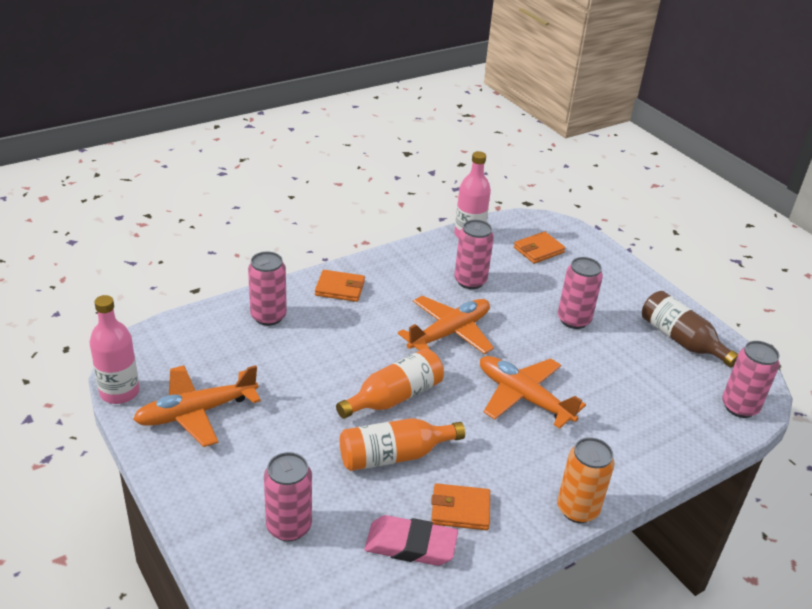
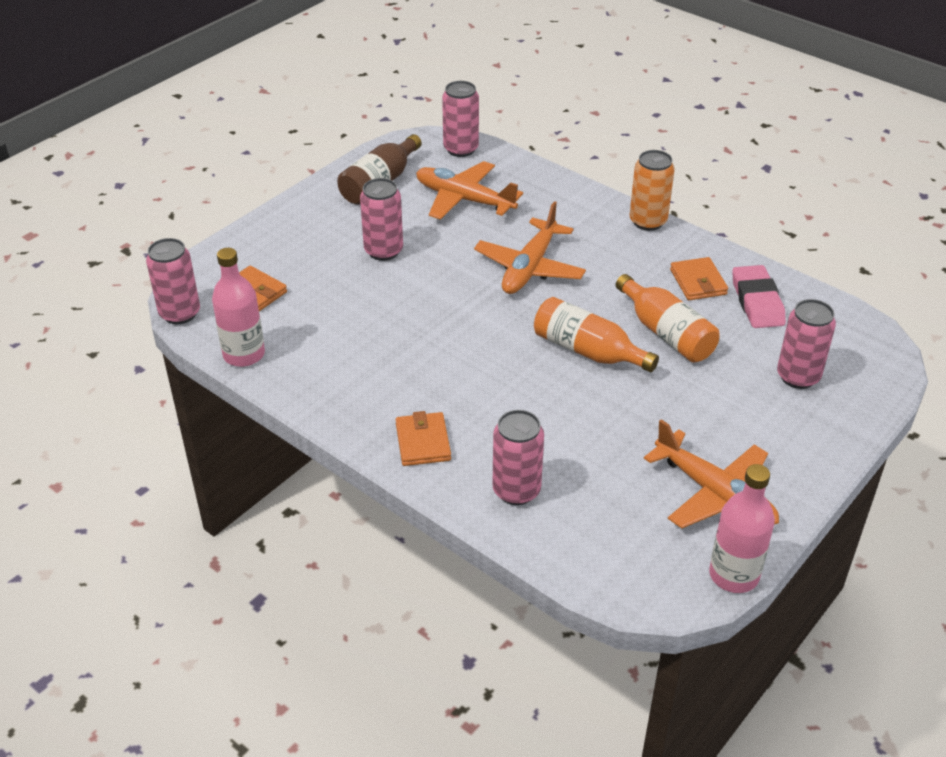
camera: 105 degrees left, 5 degrees up
(449, 333) = (458, 333): orange plane -> orange plane (464, 199)
(470, 281) = (349, 335): pink can -> pink can (180, 313)

